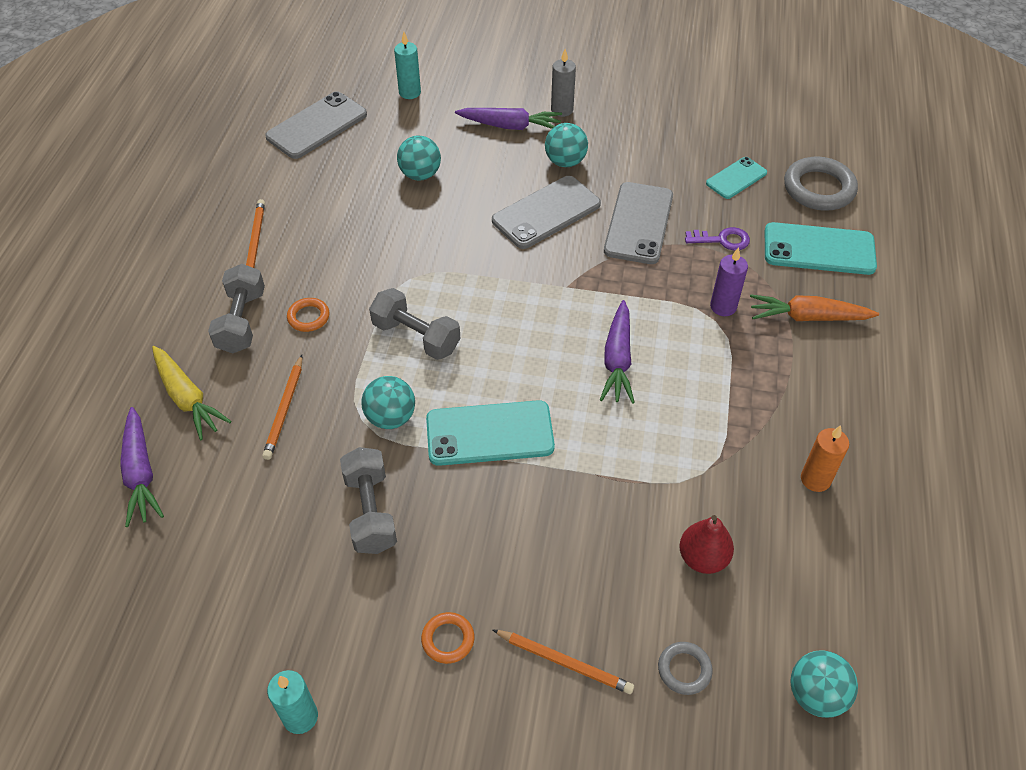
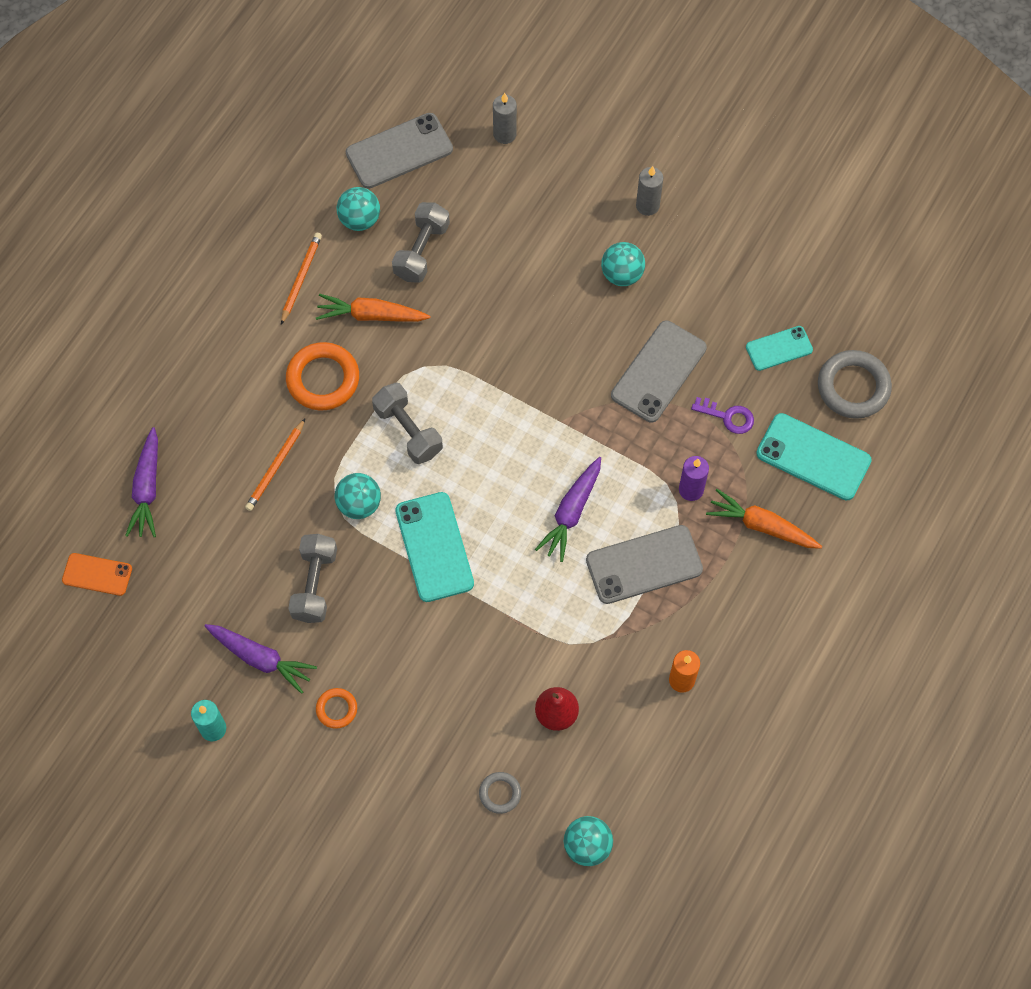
camera: 20 degrees right, 15 degrees up
(100, 583) = (97, 574): none -> orange phone
(187, 398) = (200, 429): yellow carrot -> none
(241, 321) = (265, 365): grey dumbbell -> grey dumbbell (421, 251)
(308, 317) = (323, 379): orange ring -> orange ring, size x1.89
(339, 252) = (371, 315): none -> orange carrot
(410, 92) = (504, 134): turquoise candle -> grey candle
(420, 174) = (477, 246): turquoise ball -> turquoise ball (360, 219)
(489, 433) = (434, 547): turquoise phone -> turquoise phone turned 60 degrees clockwise
(510, 126) = (587, 211): purple carrot -> purple carrot (260, 658)
(546, 213) = (577, 331): grey phone -> grey phone (644, 565)
(564, 662) = (414, 756): orange pencil -> none

